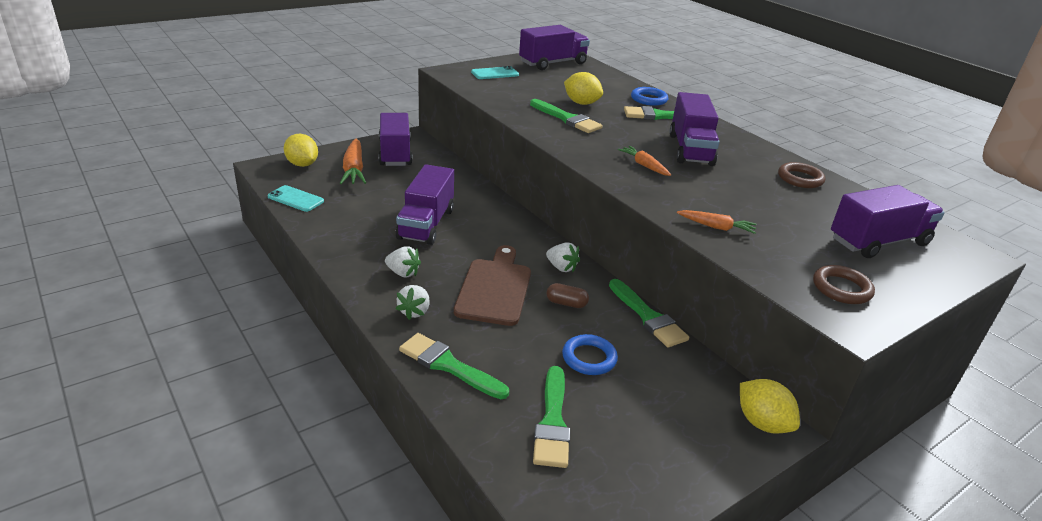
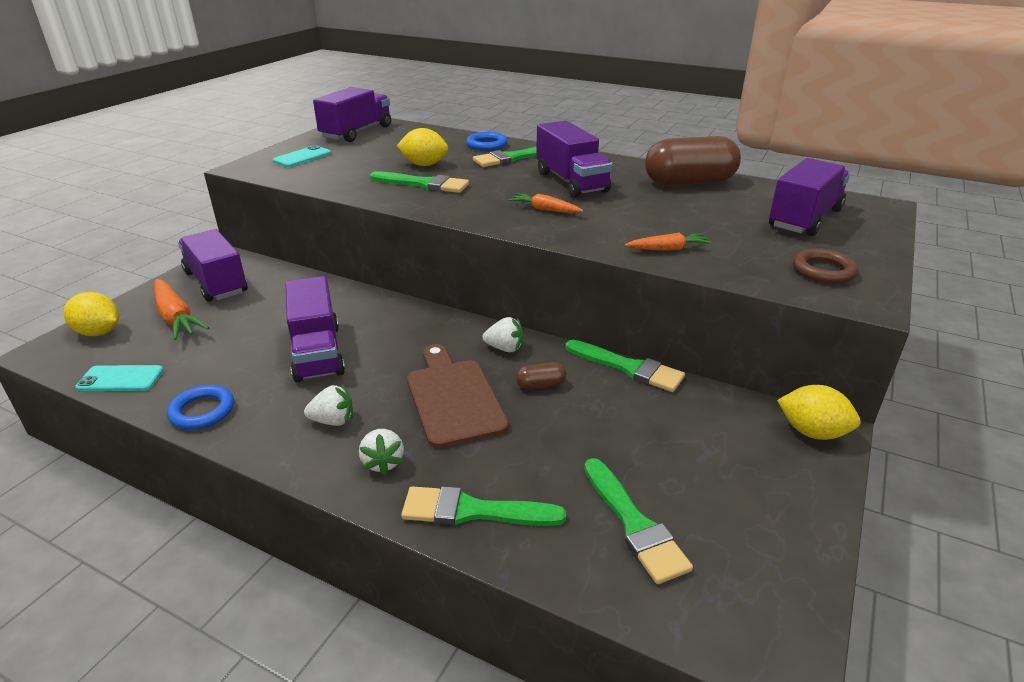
camera: 25 degrees left, 0 degrees up
(589, 358) = (611, 435): blue ring -> blue ring (202, 411)
(800, 179) = (689, 182): brown ring -> brown capsule

